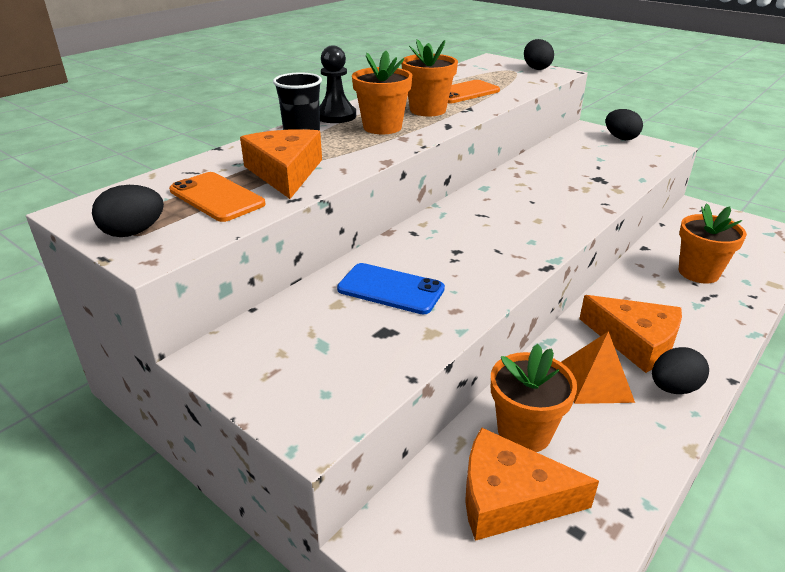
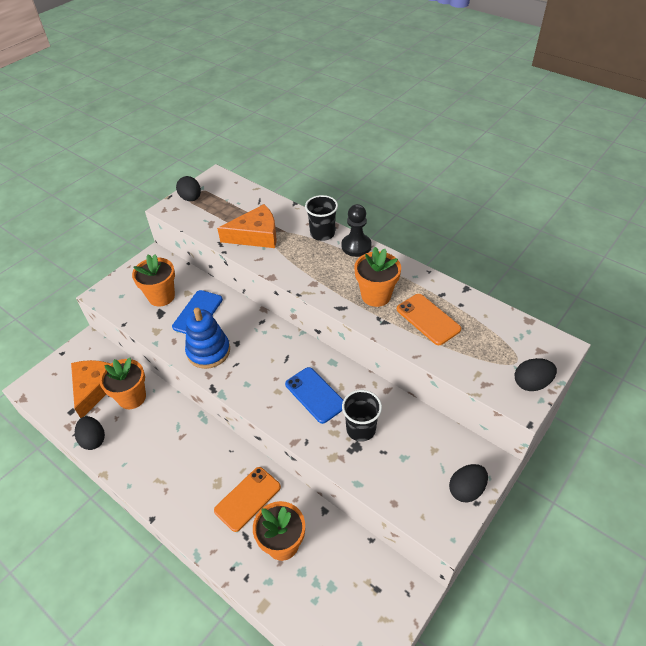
camera: 90 degrees right, 15 degrees up
(217, 197) = (225, 216): orange phone -> orange phone (248, 498)
(382, 127) = (334, 271): orange flower pot -> orange flower pot (161, 296)
(476, 274) = (208, 351): none -> blue stacking toy
(537, 197) = (315, 395): none -> blue phone
(575, 175) = (361, 429): none -> black cup
(596, 382) = (163, 438): orange pyramid -> none
(635, 341) = (197, 469): orange cheese -> none
(673, 388) = (151, 480): black egg -> black egg (93, 439)

